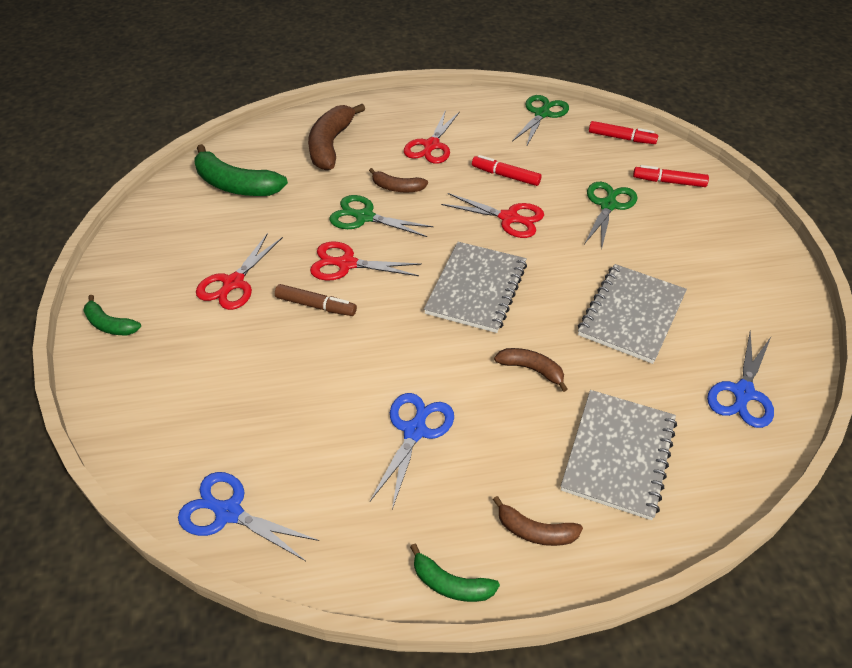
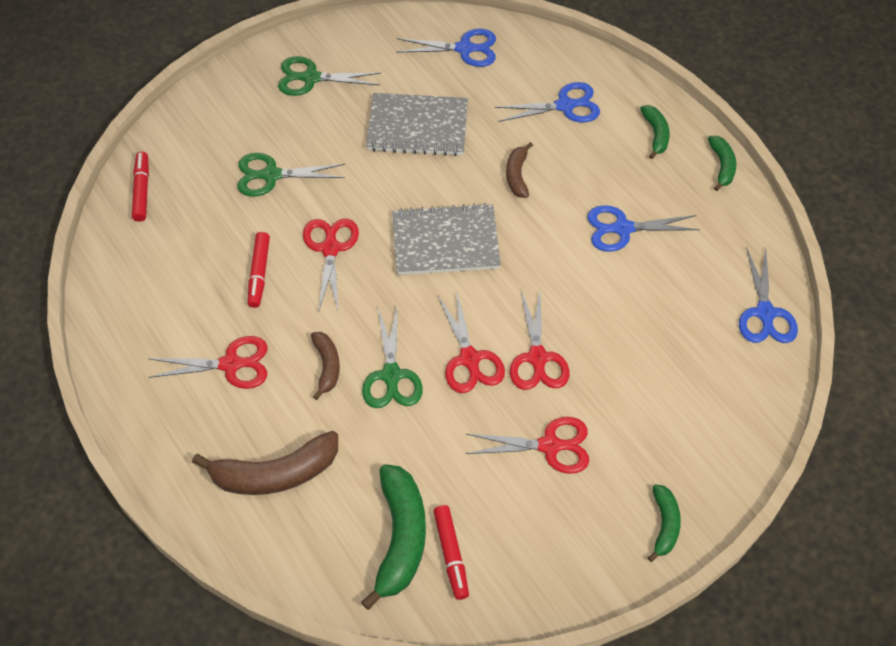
camera: 115 degrees left, 10 degrees up
(315, 305) = (537, 358): brown marker -> red scissors
(535, 531) = (655, 134): brown banana -> green banana
(542, 114) = (117, 276): green scissors -> green scissors (310, 78)
(618, 454) = (565, 106): grey notebook -> blue scissors
(669, 182) = (209, 136): red marker -> red marker (451, 554)

